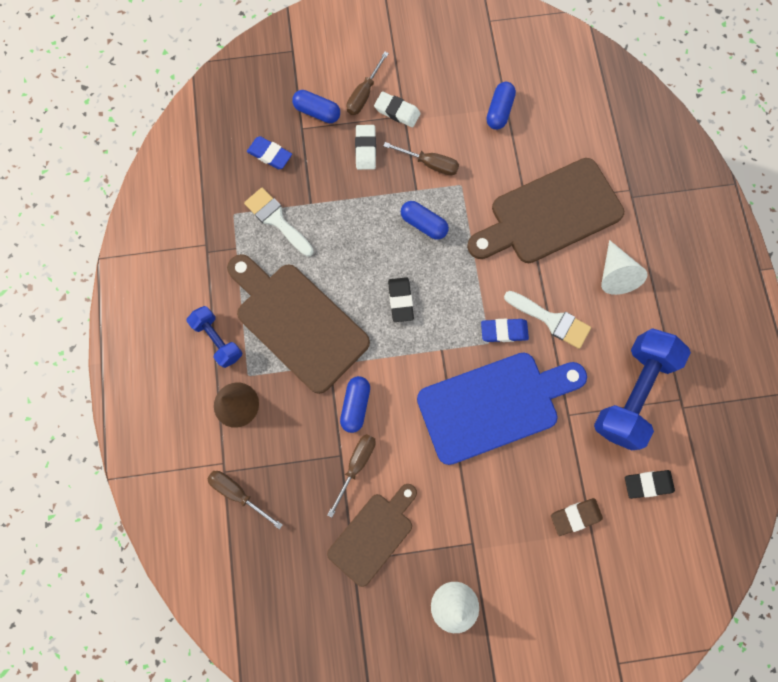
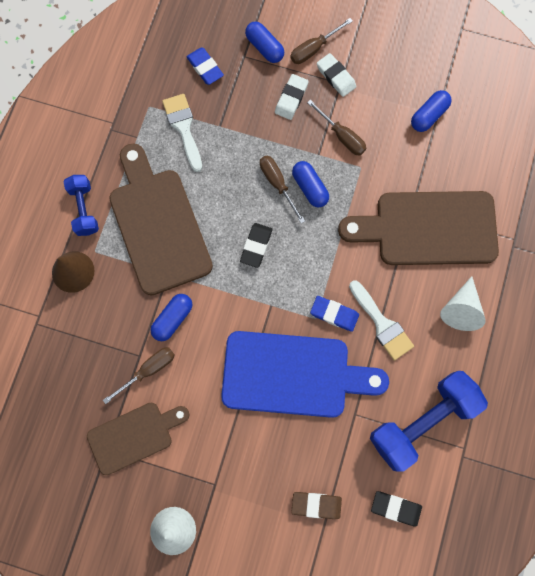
camera: 25 degrees right, 0 degrees up
(238, 493) = (39, 347): brown screwdriver -> brown screwdriver (277, 184)

